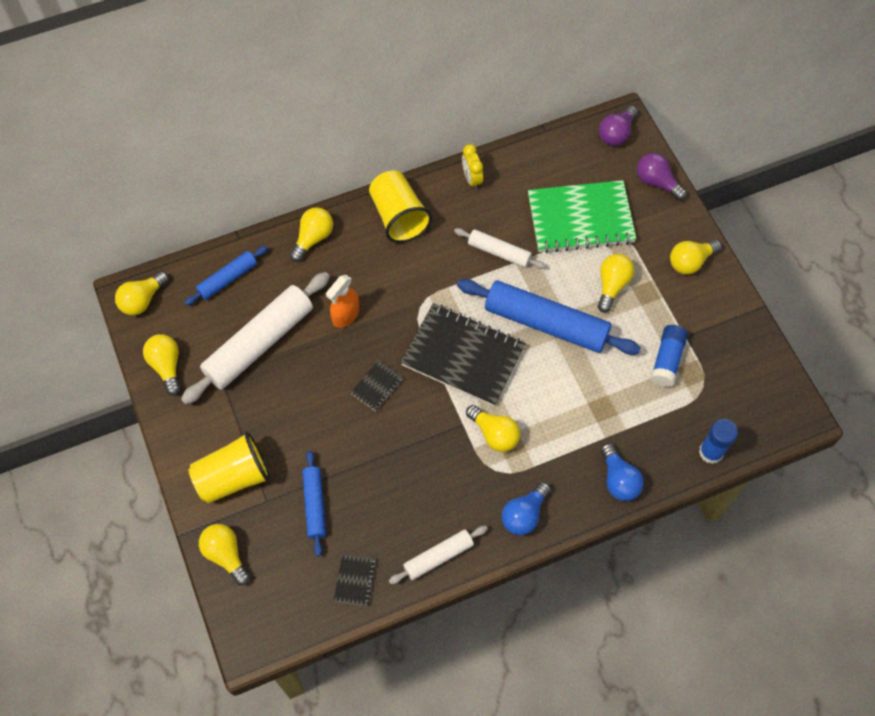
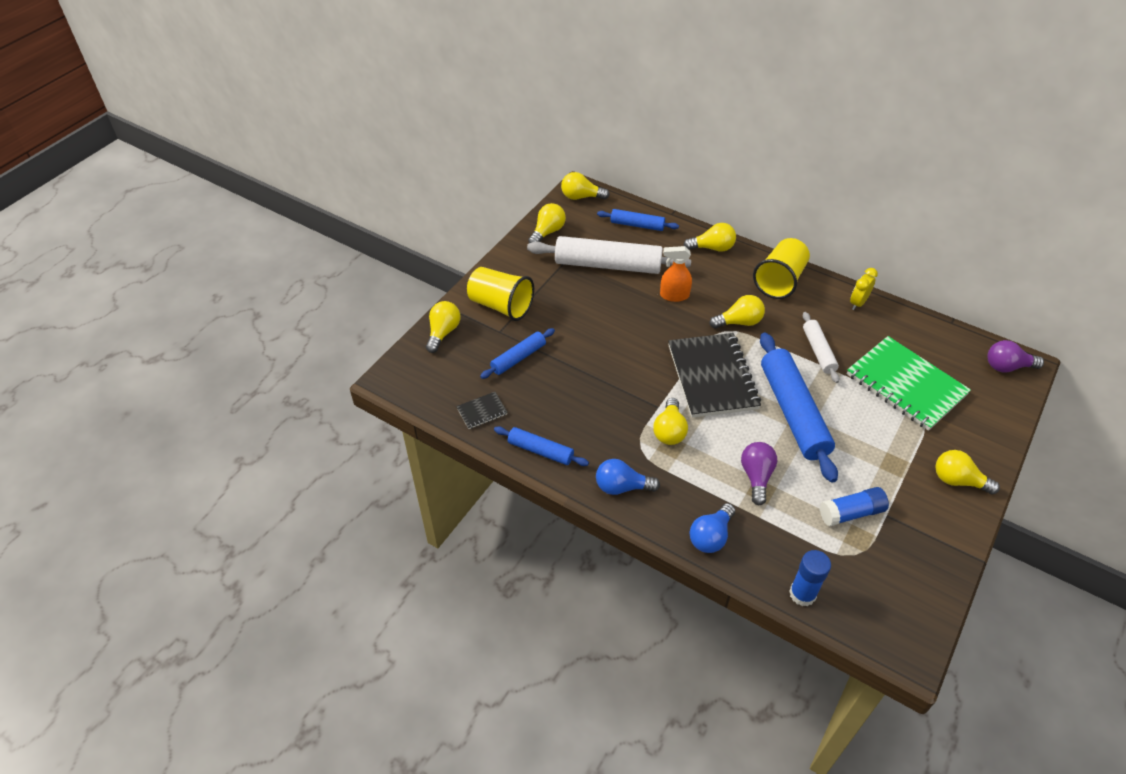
camera: 55 degrees right, 15 degrees down
(377, 386) = (638, 342): black notebook -> none
(438, 557) = (540, 451): white rolling pin -> blue rolling pin
(612, 285) = (873, 437): yellow light bulb -> yellow light bulb (739, 322)
(656, 182) = (999, 417): purple light bulb -> purple light bulb (756, 477)

